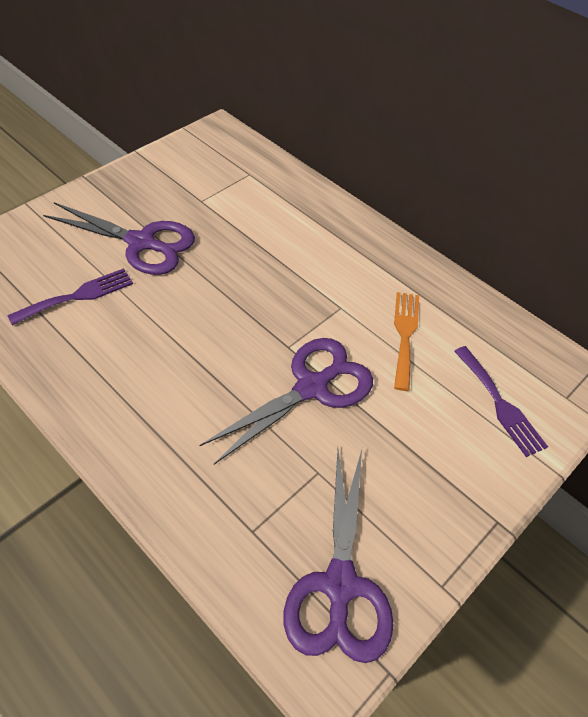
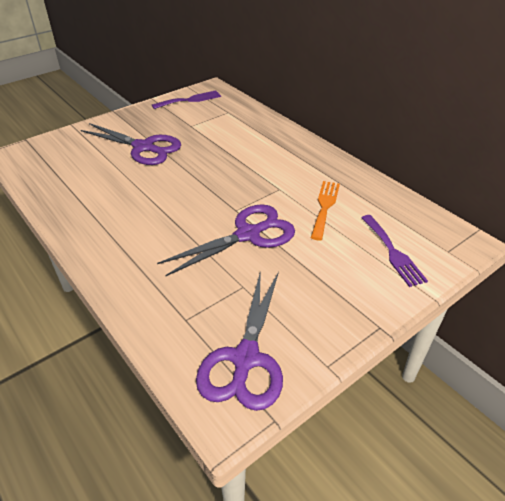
camera: 10 degrees right, 10 degrees down
(78, 296) = (92, 175): purple fork -> purple fork (190, 100)

